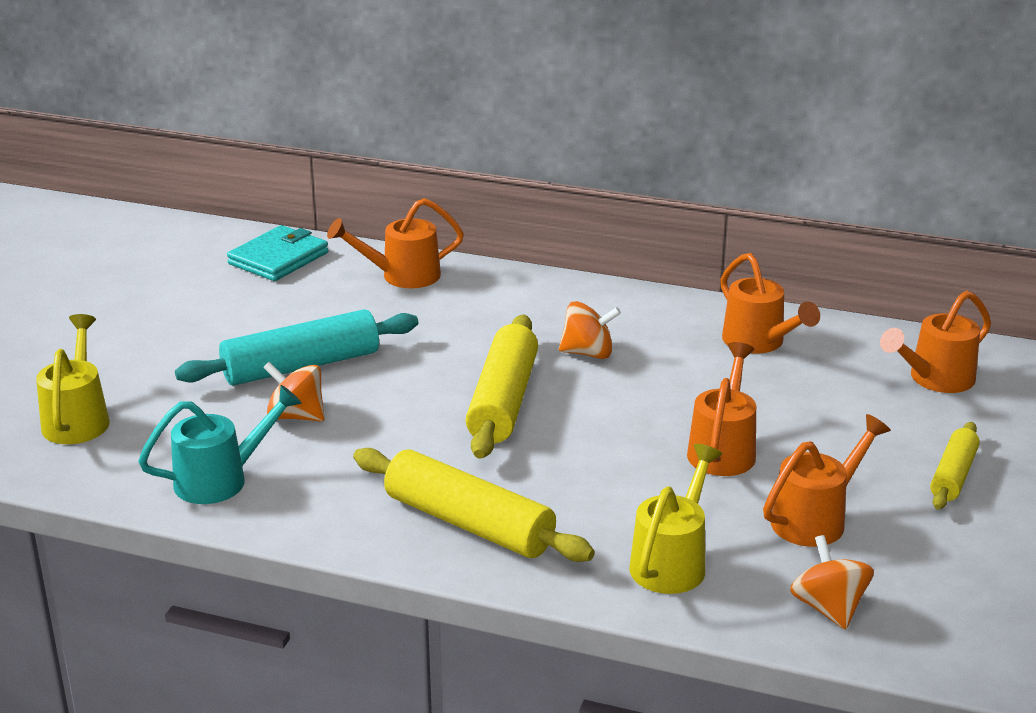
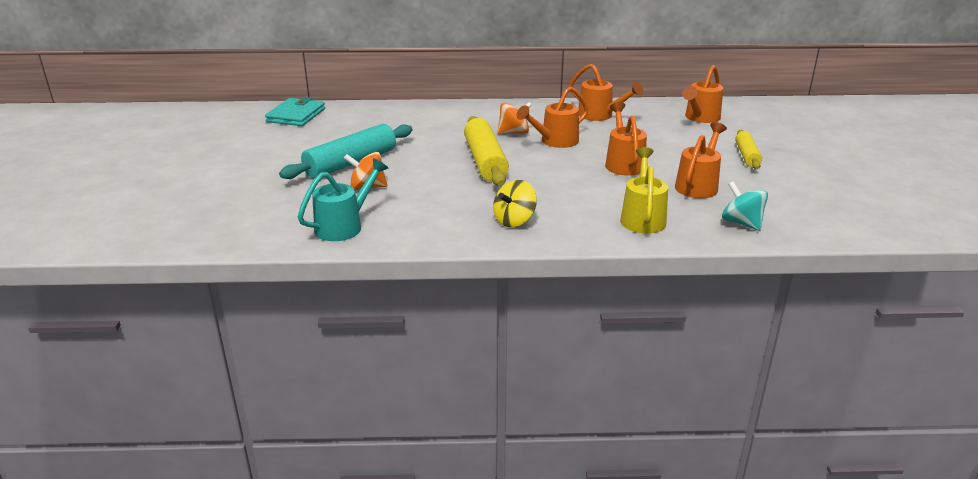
camera: 20 degrees left, 0 degrees up
(78, 419) = (223, 211): yellow watering can -> none
(402, 276) = (378, 114): orange watering can -> orange watering can (555, 141)
(469, 523) = (514, 220): yellow rolling pin -> yellow spinning top
(828, 608) = (741, 223): orange spinning top -> turquoise spinning top

